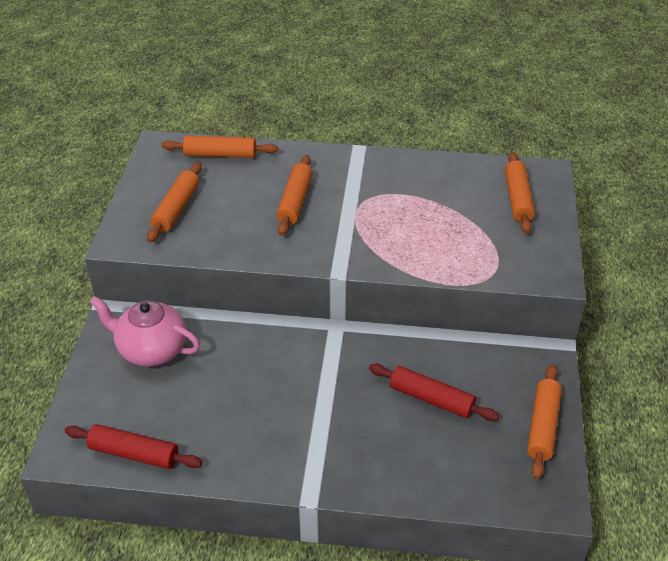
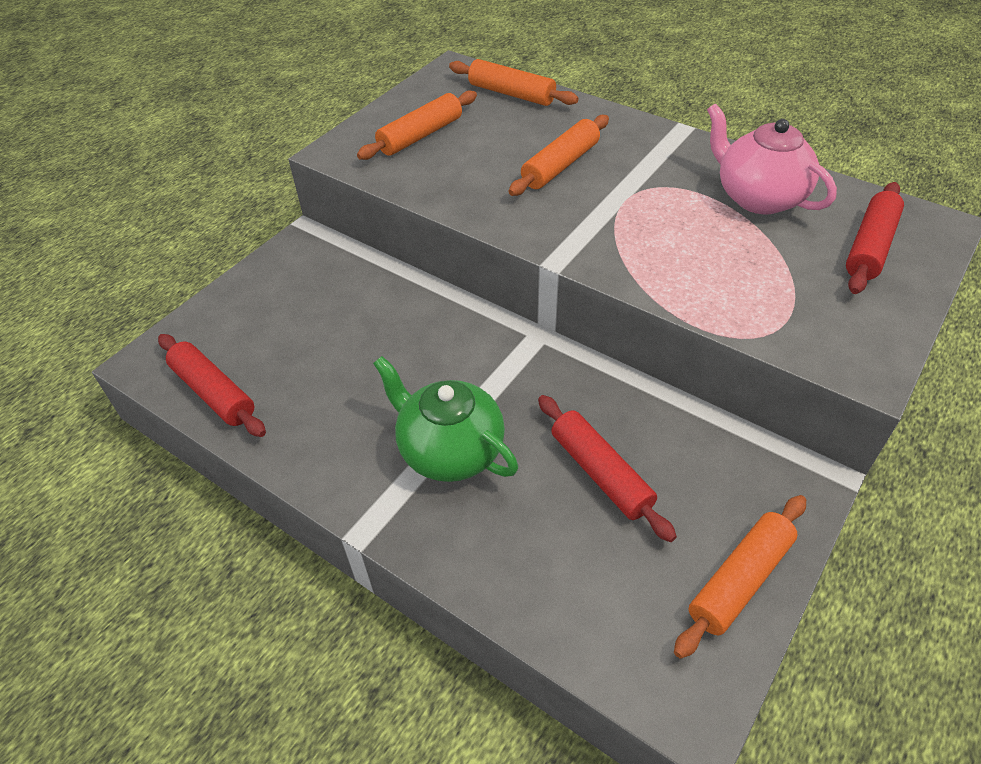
camera: 30 degrees right, 5 degrees up
(151, 350) = (316, 286): pink teapot -> pink teapot (758, 197)
(330, 424) = (449, 450): none -> green teapot
(518, 199) = (870, 247): orange rolling pin -> red rolling pin

